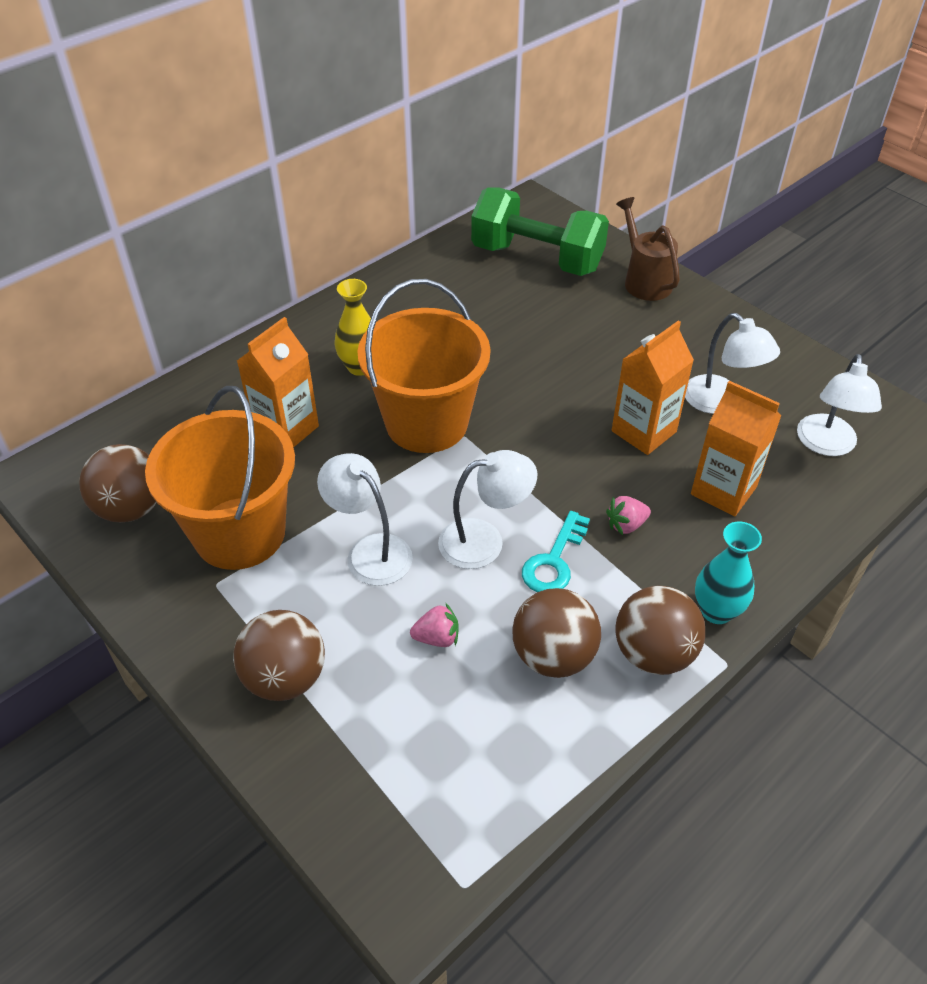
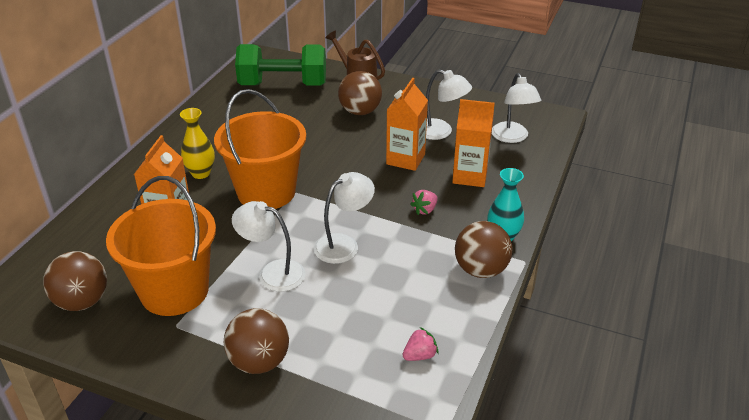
camera: 25 degrees left, 10 degrees down
(437, 637) = (346, 305): pink strawberry -> pink strawberry (420, 355)
(553, 656) = (424, 291): brown ball -> brown ball (360, 111)
(554, 561) = (393, 242): turquoise key -> none

